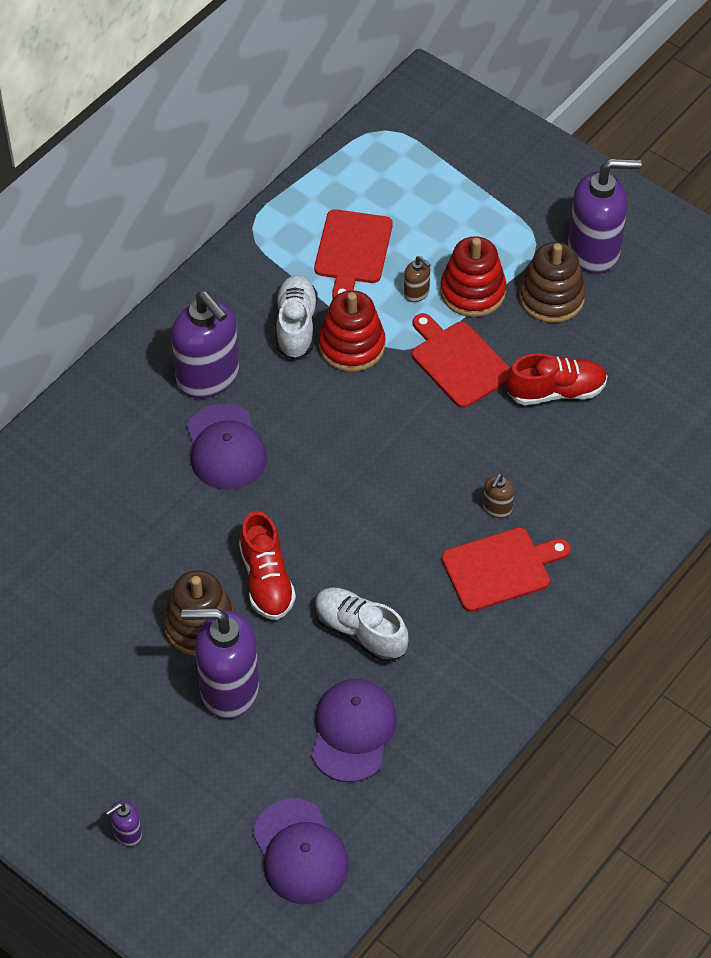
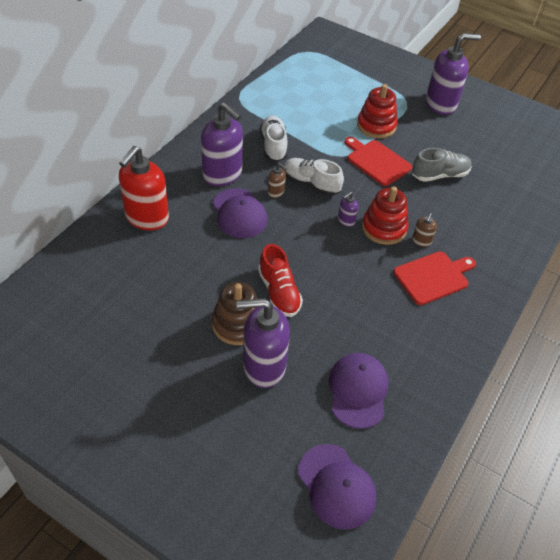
camera: 10 degrees left, 5 degrees down
(86, 449) = (146, 218): none -> red soap dispenser
(127, 833) = (200, 481): purple soap dispenser -> purple soap dispenser (346, 221)
(352, 251) = (300, 107): red cutting board -> none
(352, 346) = (310, 155): red stacking toy -> red stacking toy (384, 228)
(360, 632) = (349, 322): white shoe -> white shoe (311, 184)
(416, 293) = (343, 127): brown soap dispenser -> brown soap dispenser (276, 192)
(551, 297) = (423, 127): brown stacking toy -> none
(556, 391) = (439, 175): red shoe -> grey shoe

